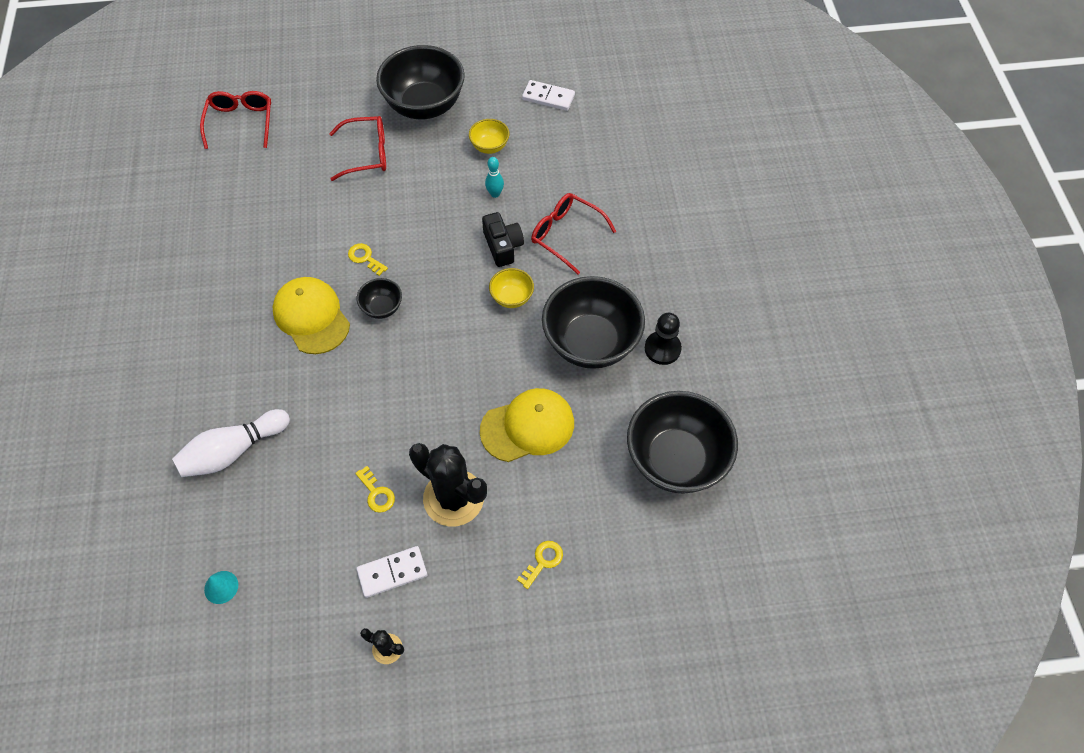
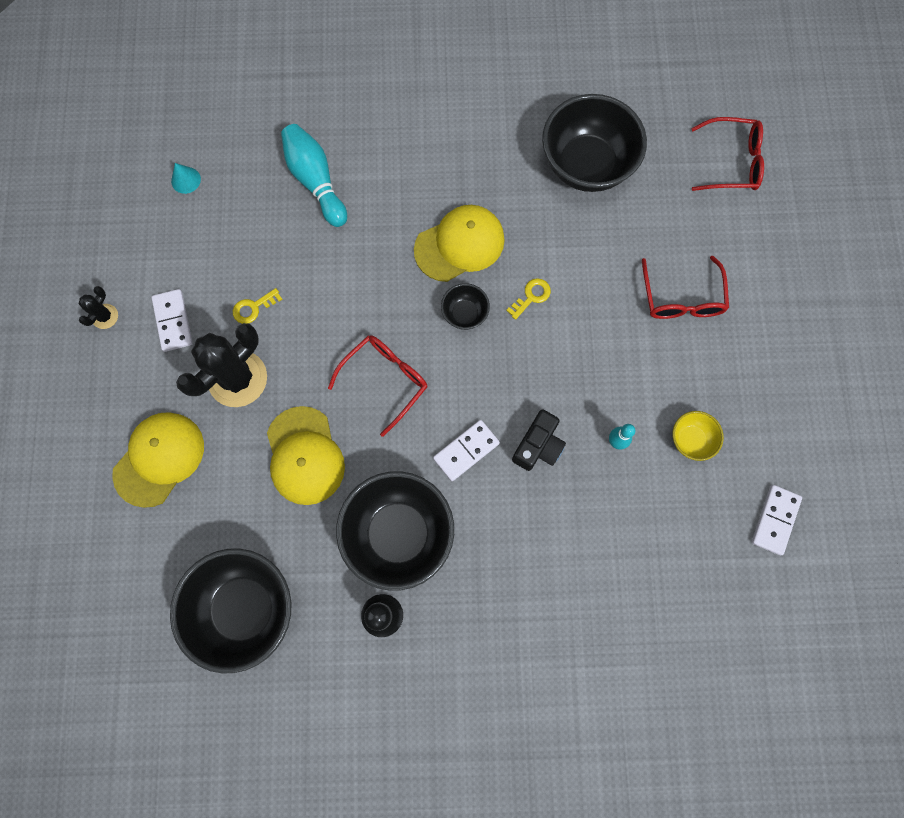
camera: 95 degrees right, 15 degrees up
(233, 451) = (315, 181): white bowling pin -> turquoise bowling pin
(424, 106) = (759, 365): black bowl -> black bowl (586, 165)
(503, 246) = (538, 446): black camera -> black camera turned 45 degrees counterclockwise
(512, 298) = (466, 451): yellow bowl -> white domino
(543, 561) = (159, 459): yellow key -> yellow cap
(566, 235) = (550, 520): red glasses -> red glasses (385, 380)

